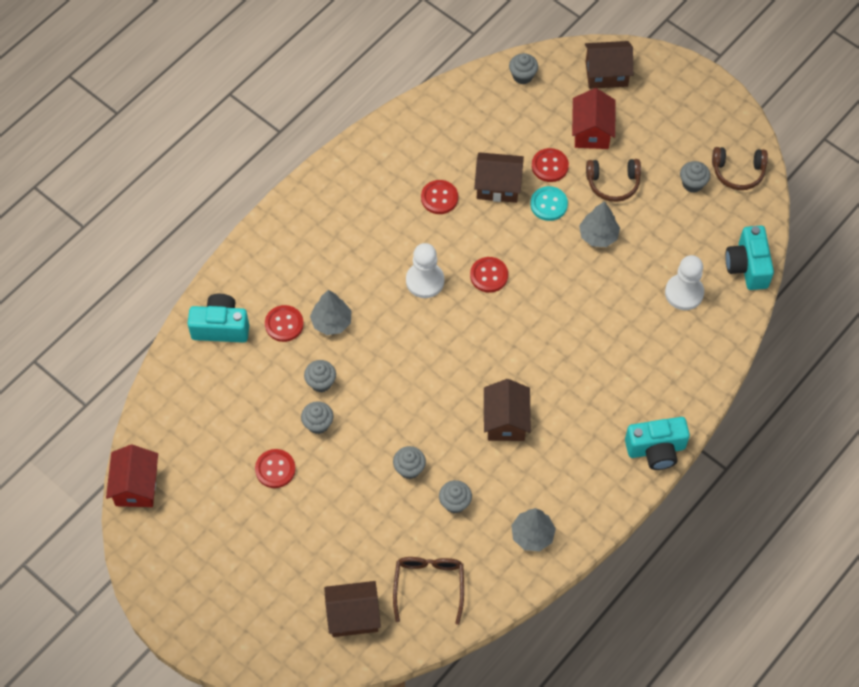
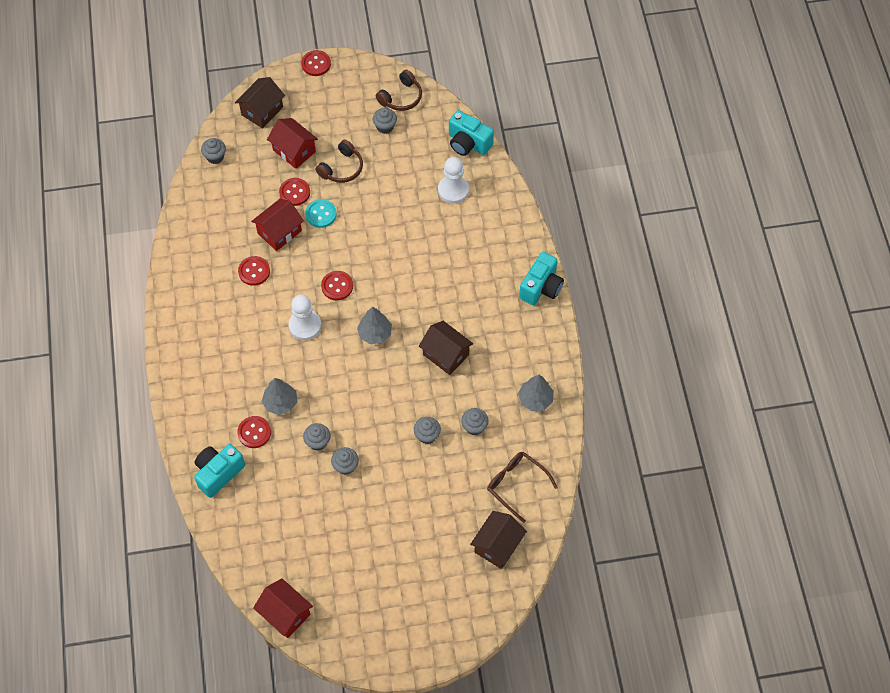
camera: 50 degrees left, 0 degrees up
(275, 469) = (353, 516): red button -> red button (316, 64)
(498, 186) = (279, 232): brown house -> red house
(598, 235) = (369, 204): grey tree -> grey tree (375, 333)

